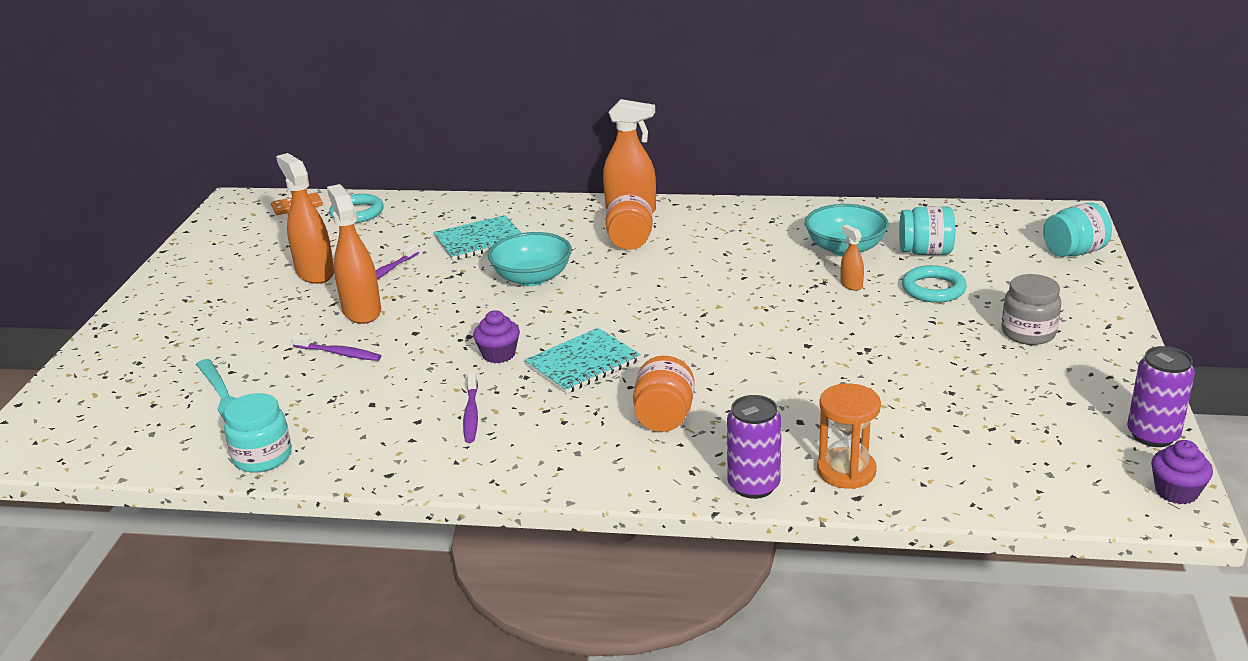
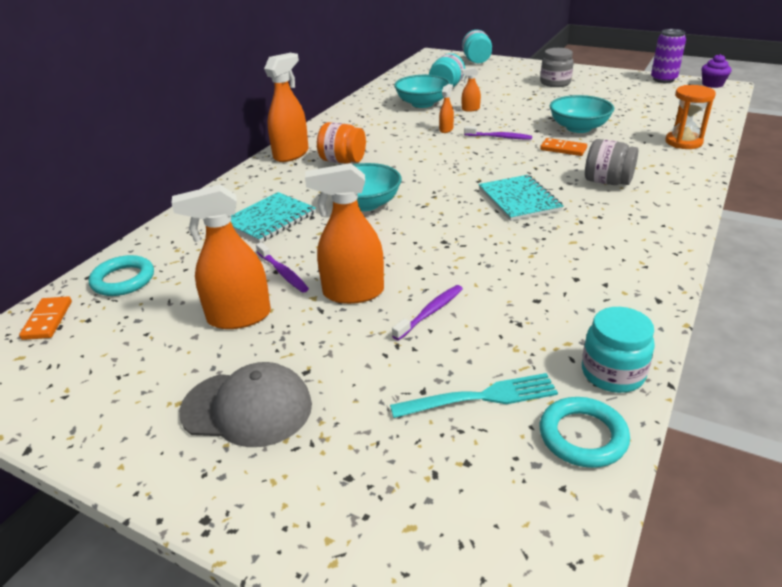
camera: 70 degrees left, 5 degrees up
(205, 308) = (247, 408): none -> grey cap
(471, 414) = (574, 252): purple toothbrush -> purple toothbrush (499, 137)
(479, 240) = (270, 219): turquoise notebook -> turquoise notebook turned 45 degrees clockwise
(499, 354) = (485, 231): purple cupcake -> none
(664, 417) = (607, 182): orange jar -> grey jar
(753, 373) = (563, 149): none -> orange domino
(753, 485) = (695, 167): purple can -> none
(764, 282) = (446, 129): none -> orange spray bottle
(841, 376) = (578, 128): none -> turquoise bowl
(933, 289) = (492, 93): turquoise ring -> turquoise ring (583, 436)

